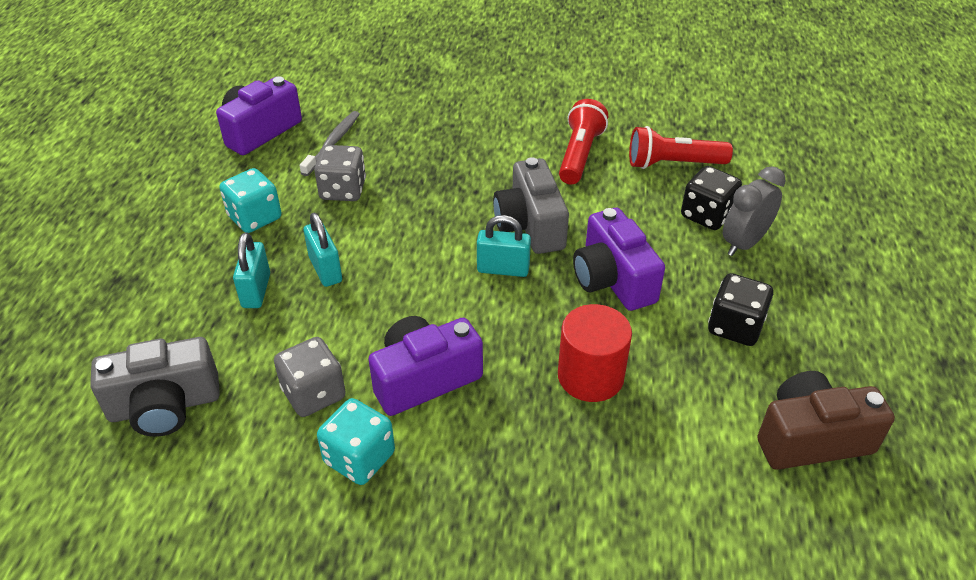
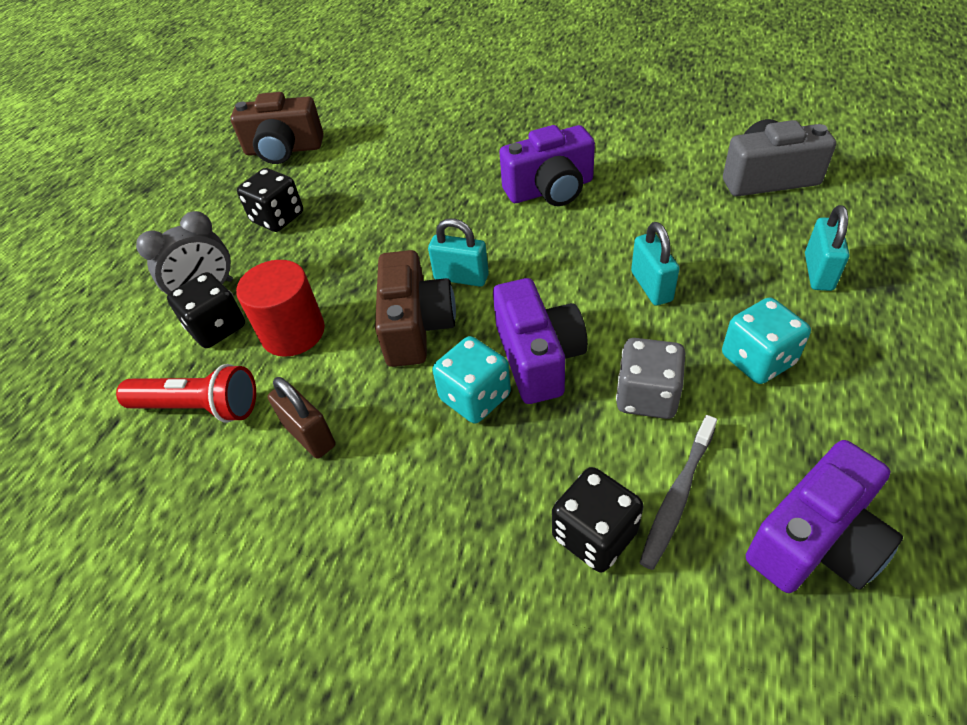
camera: 165 degrees left, 5 degrees up
(256, 290) = (722, 267): turquoise padlock -> turquoise padlock (818, 272)
(314, 393) = (642, 182): grey dice -> none
(359, 458) = (601, 146): turquoise dice -> turquoise dice (475, 397)
(384, 125) = (594, 535): none -> black dice
(530, 225) = (416, 326): grey camera -> brown camera
(579, 154) = (309, 435): red flashlight -> brown padlock
(590, 376) = (415, 187): red cylinder -> red cylinder (293, 332)
(613, 279) = (357, 262): purple camera -> purple camera (538, 358)

